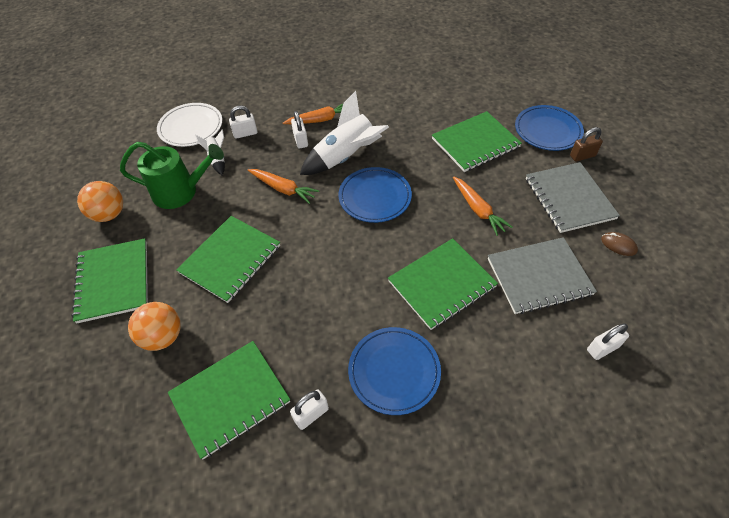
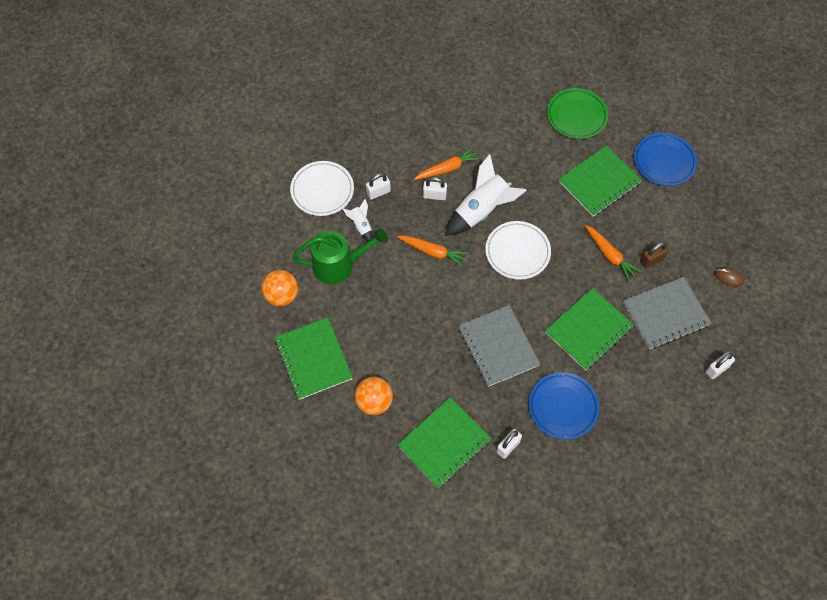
camera: 10 degrees left, 10 degrees up
(230, 259) = (407, 327): green notebook -> none
(301, 140) = (434, 195): white padlock -> white padlock turned 60 degrees counterclockwise
(375, 197) = (517, 252): blue plate -> white plate
(460, 88) = (576, 116): none -> green plate
(569, 198) = (686, 235): grey notebook -> grey notebook (498, 346)
(582, 156) = (696, 187): brown padlock -> brown padlock (652, 260)

